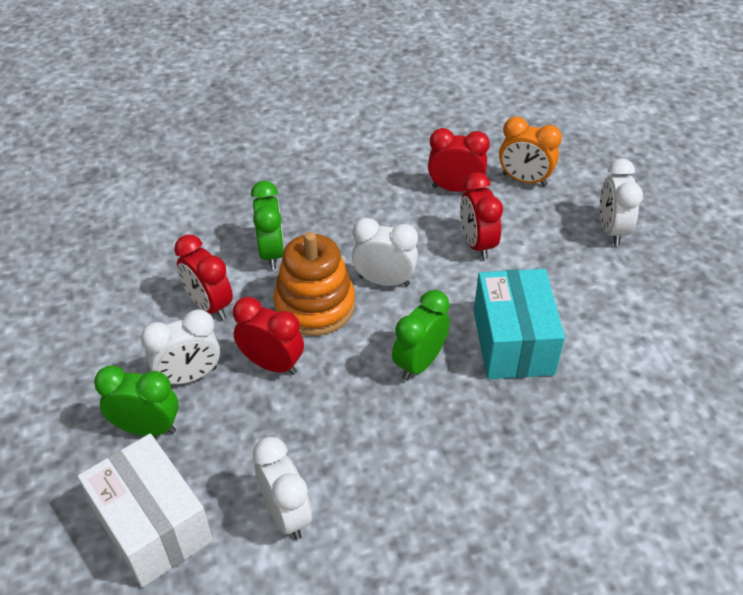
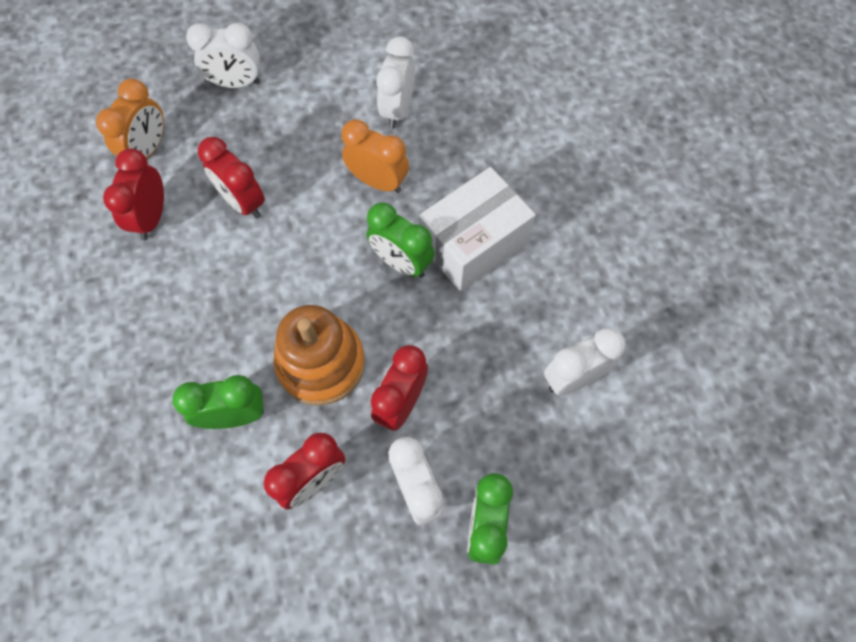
camera: 90 degrees left, 20 degrees up
(152, 525) = (595, 501): white box -> white box (473, 244)
(384, 281) = (289, 293): white clock -> white clock (397, 109)
(477, 244) = (243, 202): red clock -> red clock turned 60 degrees clockwise
(513, 342) = (378, 181): turquoise box -> orange clock

